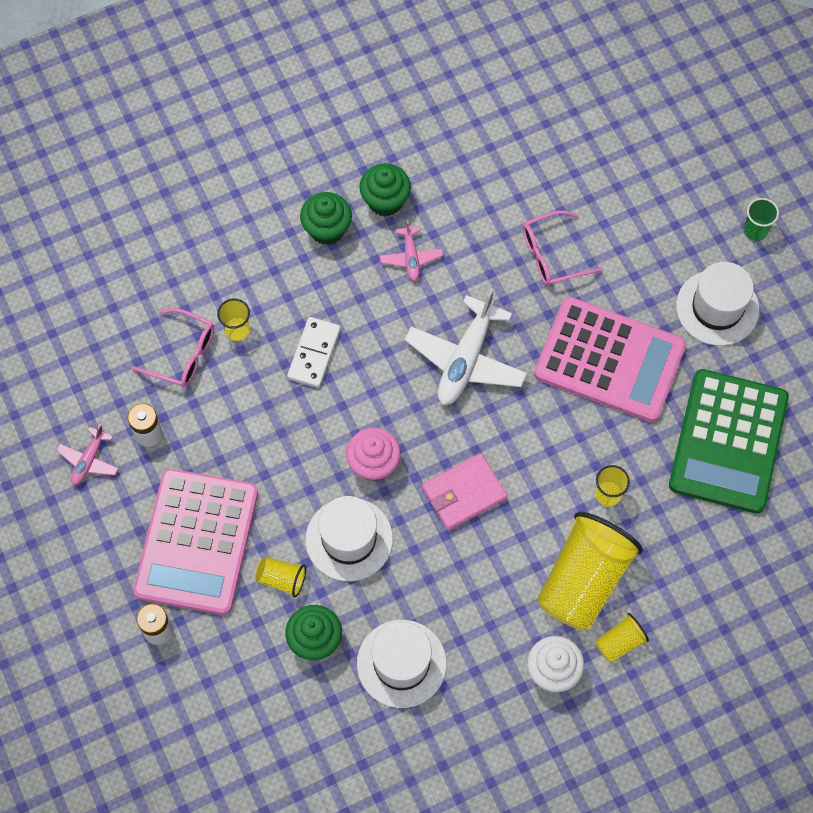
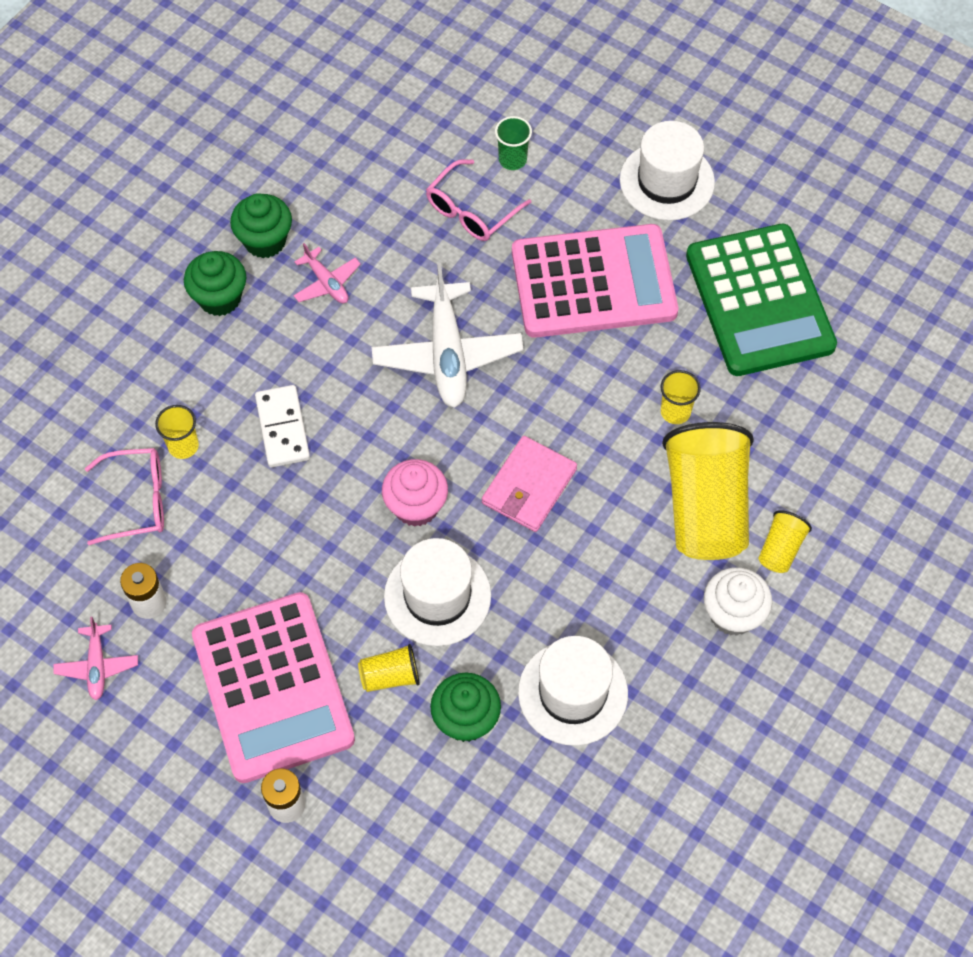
camera: 30 degrees left, 5 degrees down
(755, 230) = (656, 93): green cup -> green cup (512, 159)

